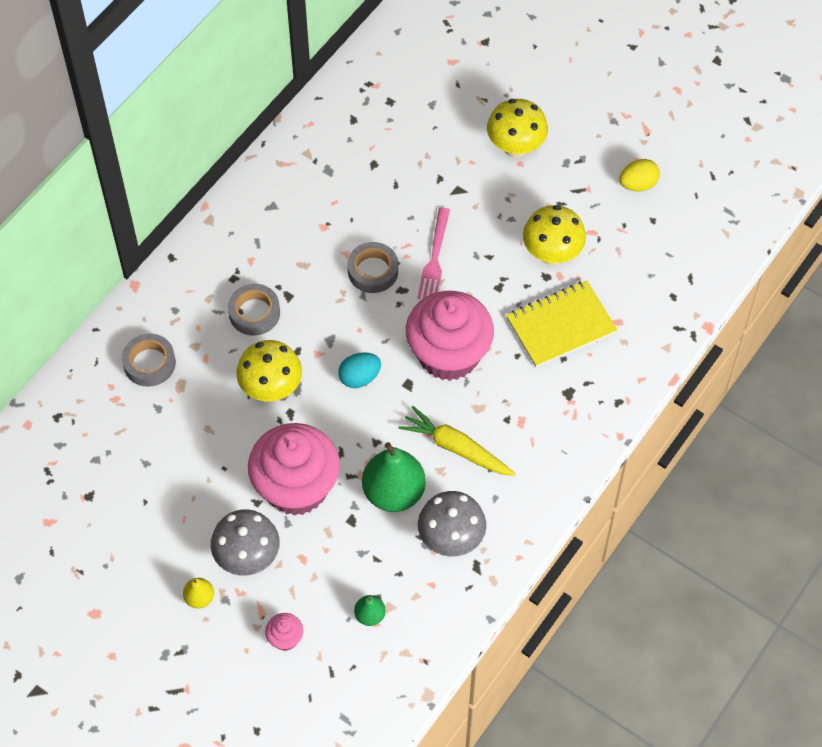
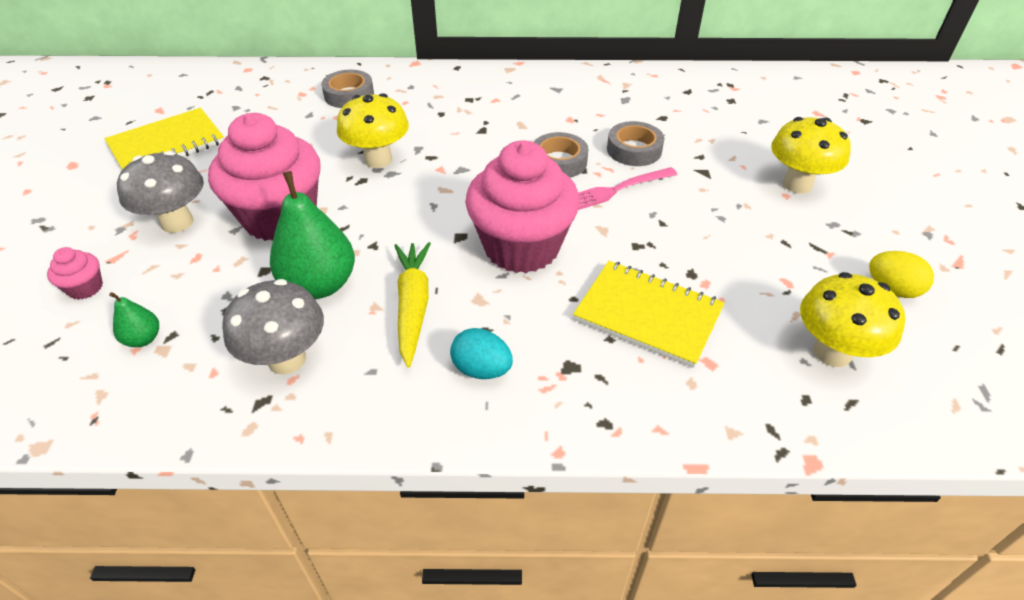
camera: 55 degrees right, 15 degrees down
(119, 532) = (167, 144): none -> yellow notebook
(199, 598) = (114, 213): yellow pear -> none
(254, 313) = (446, 121): grey tape -> grey tape (634, 150)
(359, 377) = (438, 203): turquoise egg -> turquoise egg (481, 369)
(552, 254) = (721, 265): yellow mushroom -> yellow mushroom (832, 352)

